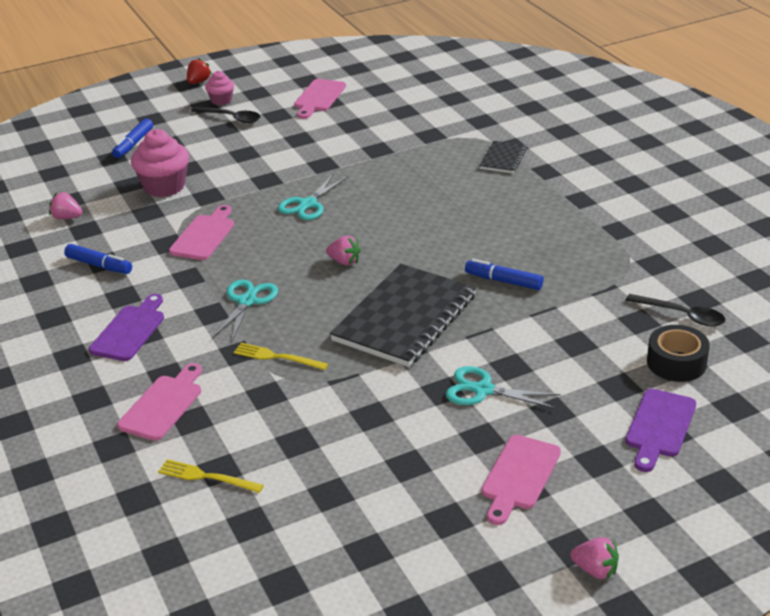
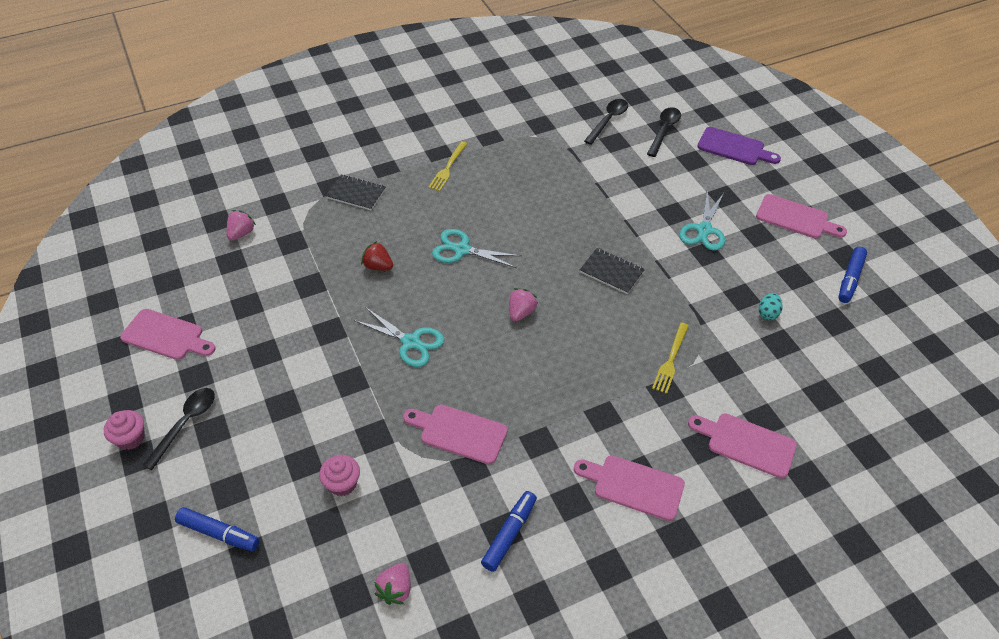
camera: 90 degrees left, 15 degrees up
(130, 330) = (633, 486): purple cutting board -> pink cutting board
(164, 187) = (342, 483): pink cupcake -> pink cupcake, size x0.56
(198, 82) = (60, 470): red strawberry -> red strawberry (378, 266)
(207, 477) = (834, 402): yellow fork -> yellow fork (448, 168)
(247, 301) = (584, 387): turquoise scissors -> turquoise scissors (462, 250)
(343, 435) = (768, 313): none -> turquoise egg
(404, 318) = (611, 272): black notebook -> black notebook, size x0.46
(503, 281) = (559, 208): blue marker -> blue marker (850, 279)
(595, 570) = (874, 191): pink strawberry -> pink strawberry (241, 233)
(676, 363) = (664, 131): black tape -> black spoon

